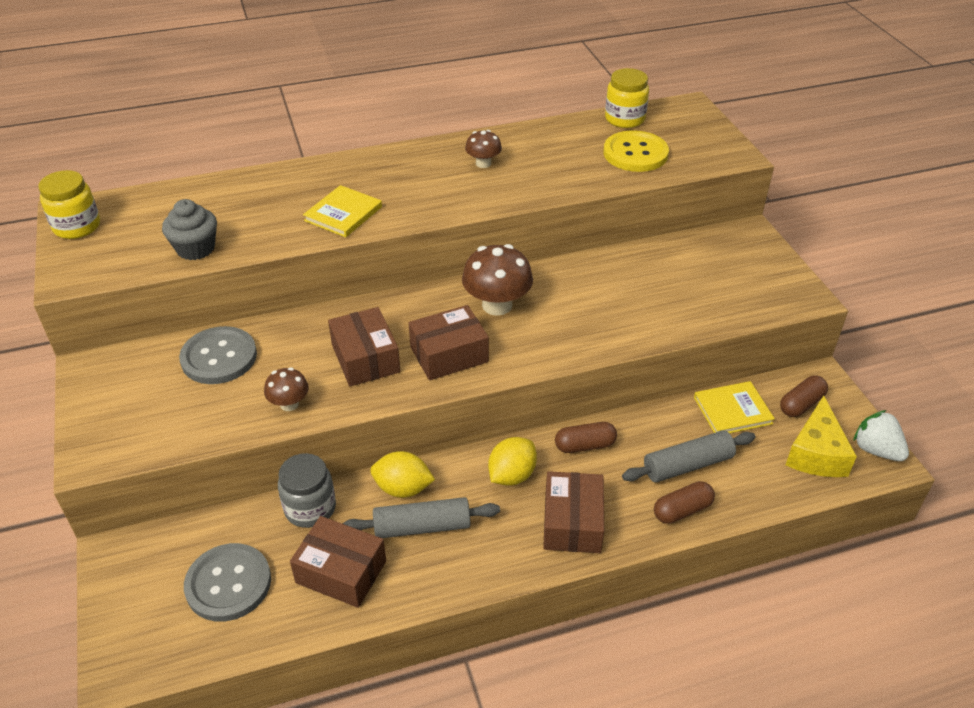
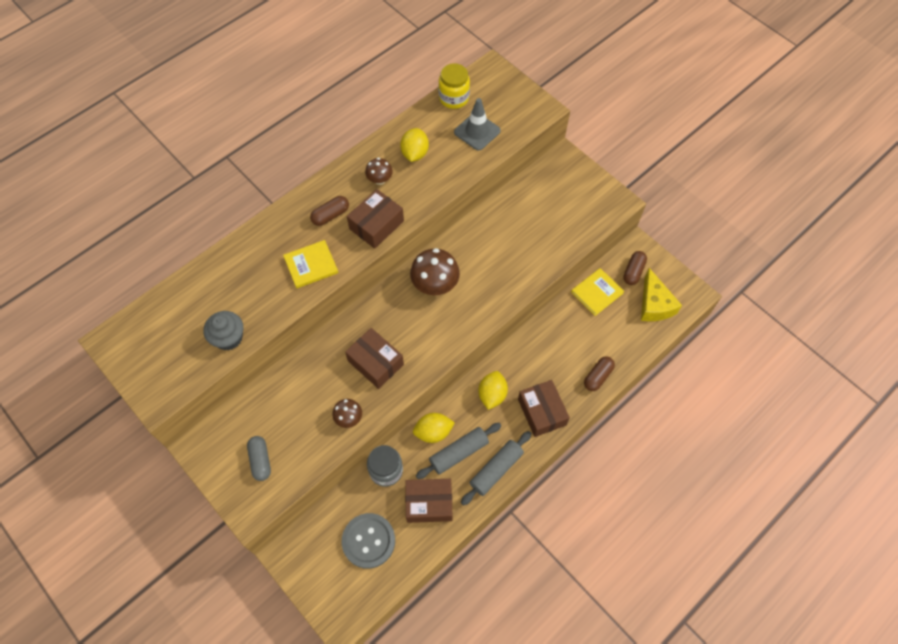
camera: 25 degrees left, 20 degrees up
(77, 227) = (127, 352): yellow jar -> none
(148, 408) = (260, 460): none -> grey capsule
(219, 357) = (280, 402): grey button -> none
(343, 214) = (311, 265): yellow book -> yellow book turned 60 degrees clockwise
(449, 354) = (426, 337): brown box -> brown box (376, 225)
(543, 152) = (415, 153): none -> yellow lemon
(585, 445) = (524, 355): brown capsule -> brown capsule (330, 215)
(635, 153) = (477, 131): yellow button -> grey traffic cone
(687, 465) = (588, 344): grey rolling pin -> grey rolling pin (496, 470)
(876, 450) = (685, 288): white strawberry -> none

